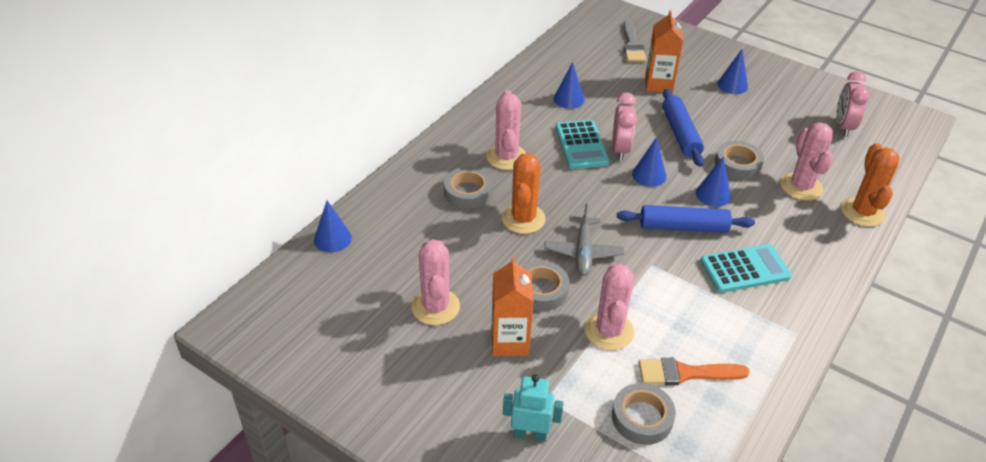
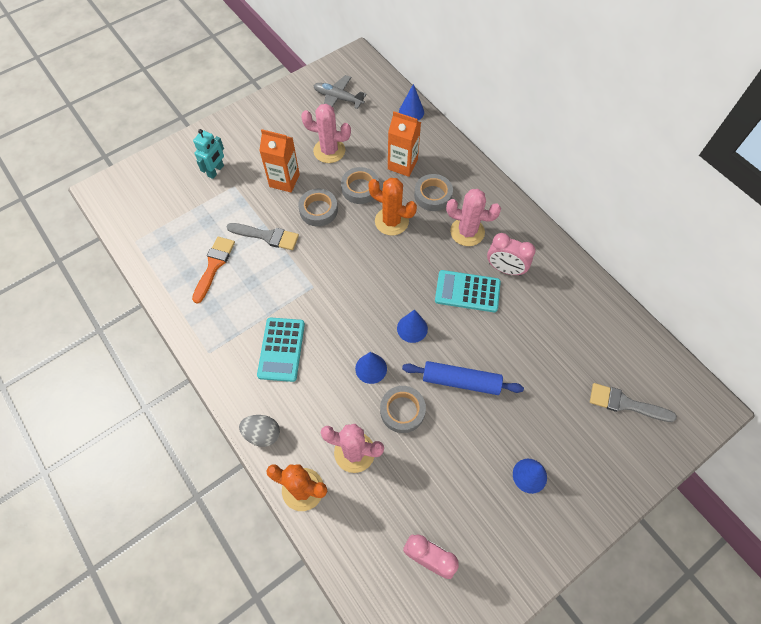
camera: 110 degrees right, 20 degrees up
(568, 99) = (538, 306): blue cone -> none
(583, 252) = (343, 247): grey plane -> grey plane (338, 98)
(609, 331) = (267, 236): pink cactus -> grey brush
(620, 149) = (453, 320): pink clock -> pink clock (505, 269)
(642, 418) = (196, 228): grey tape -> grey tape (360, 188)
(658, 84) = (546, 398): orange carton -> orange carton (402, 164)
(683, 227) = (342, 326): blue rolling pin -> none
(841, 256) = (262, 434): none -> grey egg

